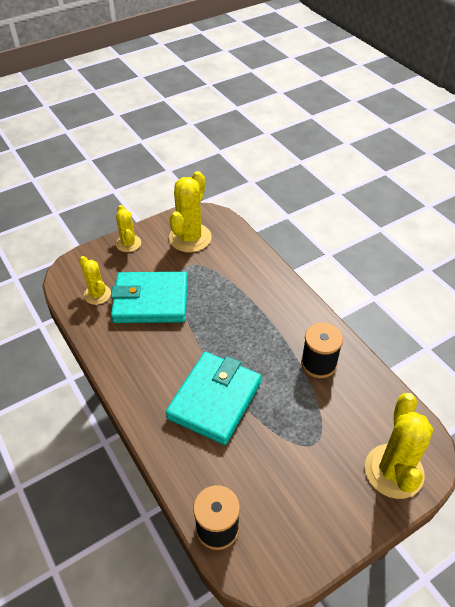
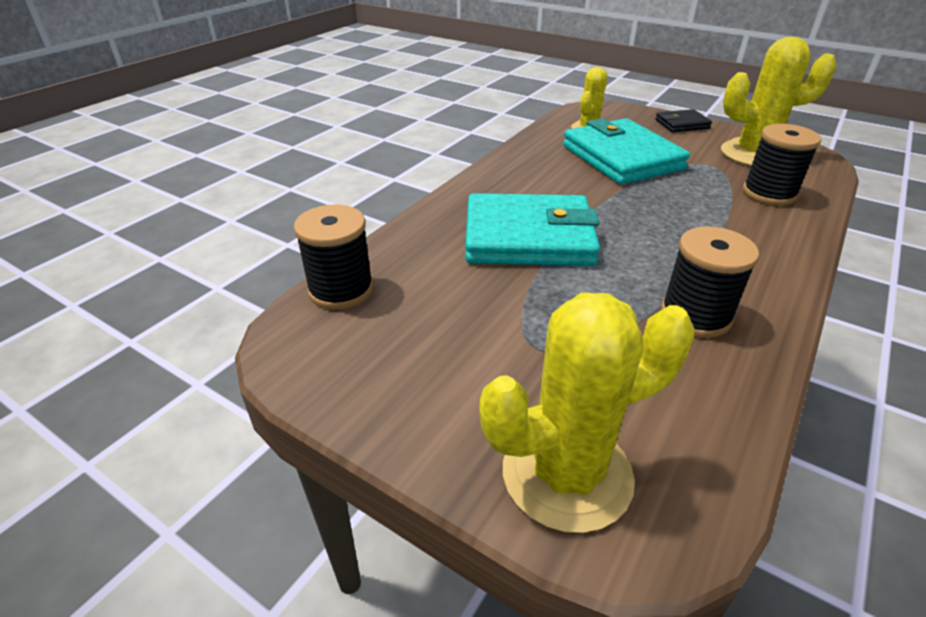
camera: 65 degrees right, 10 degrees down
(128, 243) = (682, 124): yellow cactus -> black wallet
(234, 262) = (769, 193): none -> black spool

